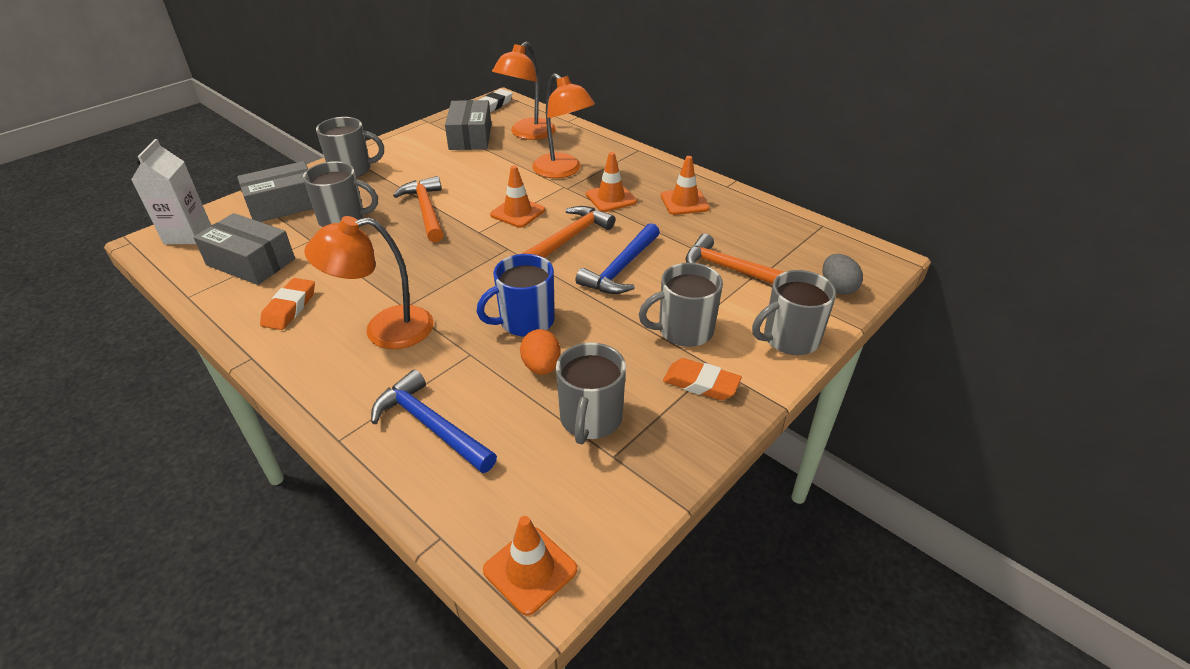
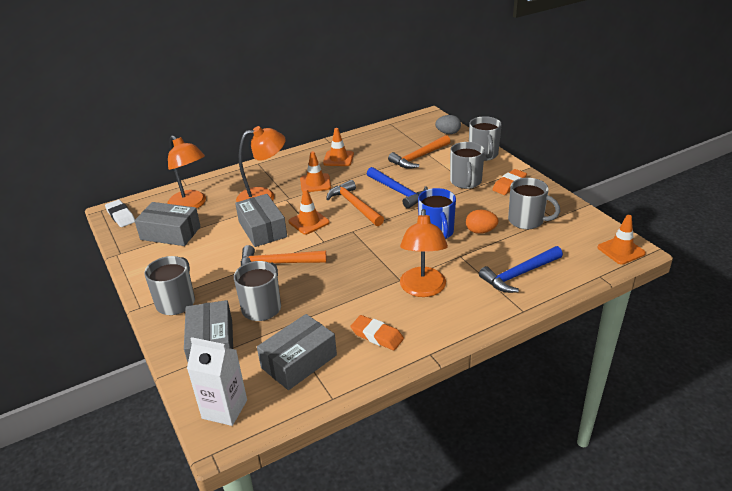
camera: 70 degrees left, 5 degrees down
(492, 186) = (262, 229): none -> grey box

